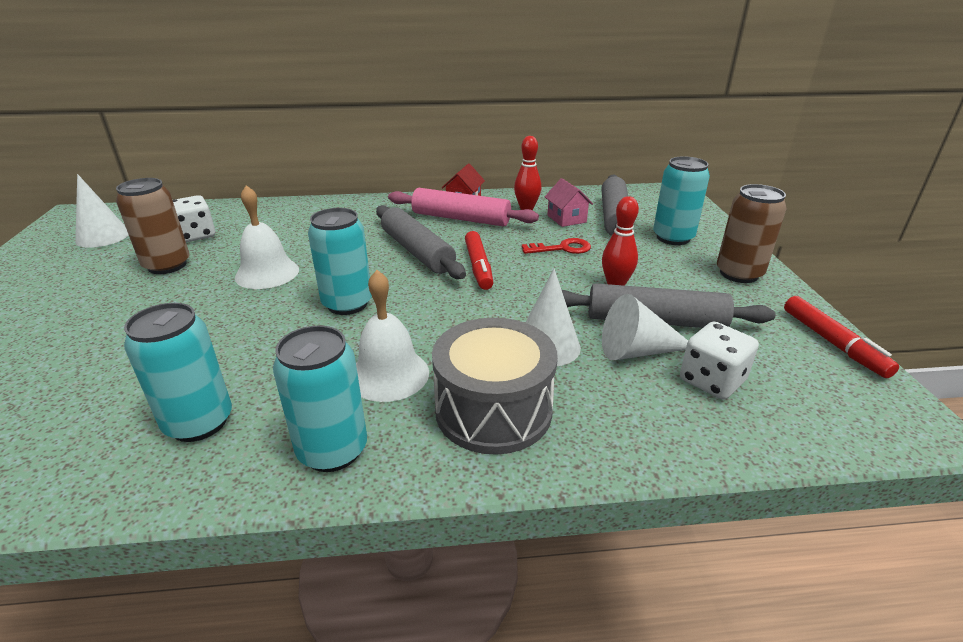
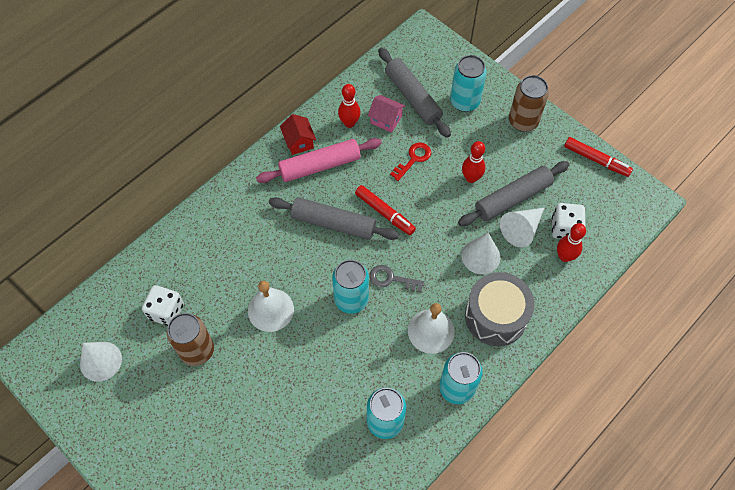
camera: 40 degrees left, 30 degrees up
(412, 311) = (391, 279): none -> grey key
(681, 408) = (564, 256): none -> red bowling pin

